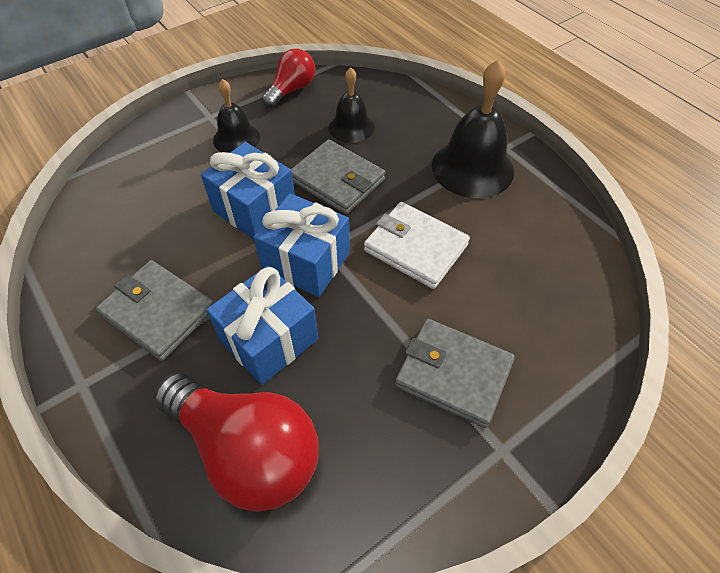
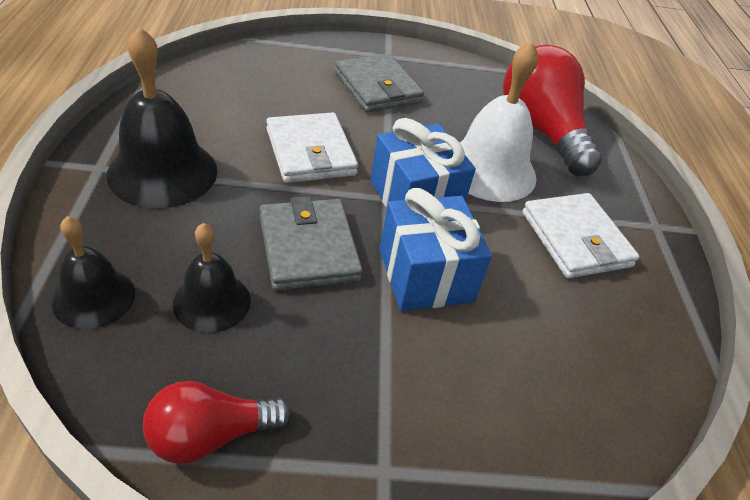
camera: 150 degrees left, 10 degrees down
(158, 312) = (576, 239): grey wallet -> white wallet
(236, 138) = (375, 391): black bell -> black bell (94, 297)
(269, 339) = (489, 169): blue gift -> white bell

